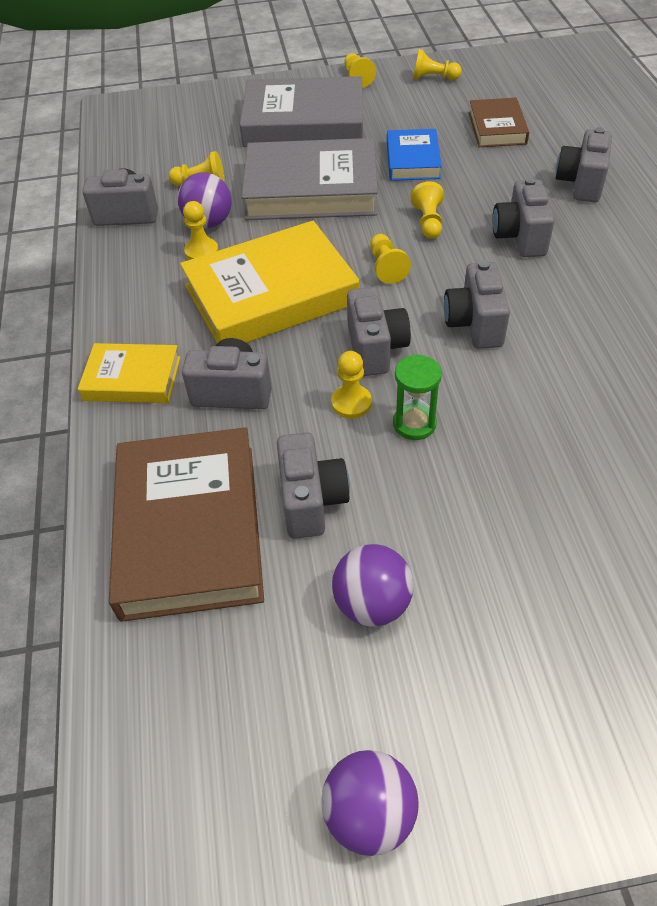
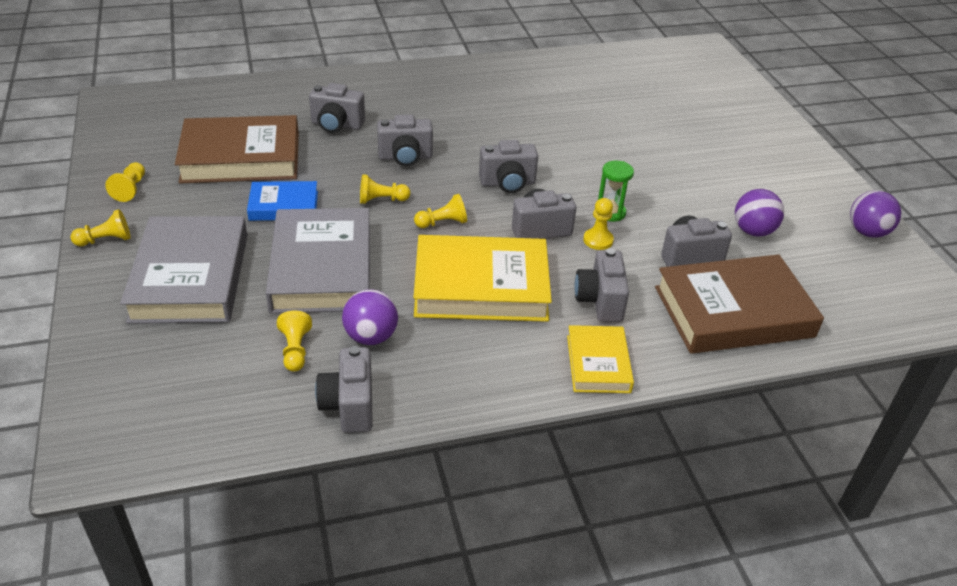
camera: 100 degrees left, 10 degrees down
(201, 252) = (419, 337): yellow pawn -> none
(271, 294) = (481, 286): yellow book -> yellow book turned 60 degrees counterclockwise
(497, 128) = (241, 157): brown book -> brown book, size x1.84

